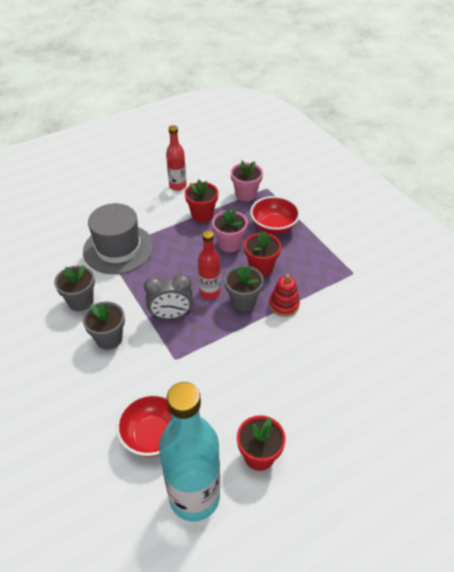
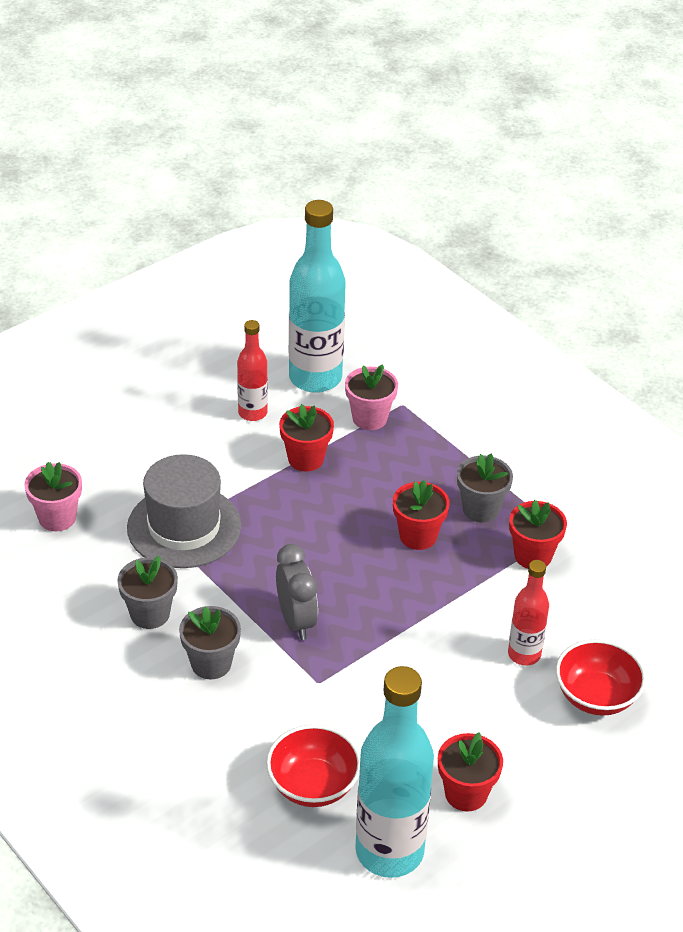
camera: 10 degrees left, 5 degrees down
(171, 315) = (296, 621): grey clock -> grey clock turned 90 degrees counterclockwise
(210, 292) = (347, 581): red bottle -> red bottle (524, 654)
(219, 169) = (315, 378): none -> turquoise bottle
(229, 244) = (361, 504): pink flower pot -> pink flower pot (57, 518)
(243, 301) = (401, 590): grey flower pot -> grey flower pot (481, 509)
(273, 227) = (425, 469): red bowl -> red bowl (596, 696)
(284, 305) = (463, 589): red stacking toy -> none
(333, 287) = (533, 556): none -> red flower pot

